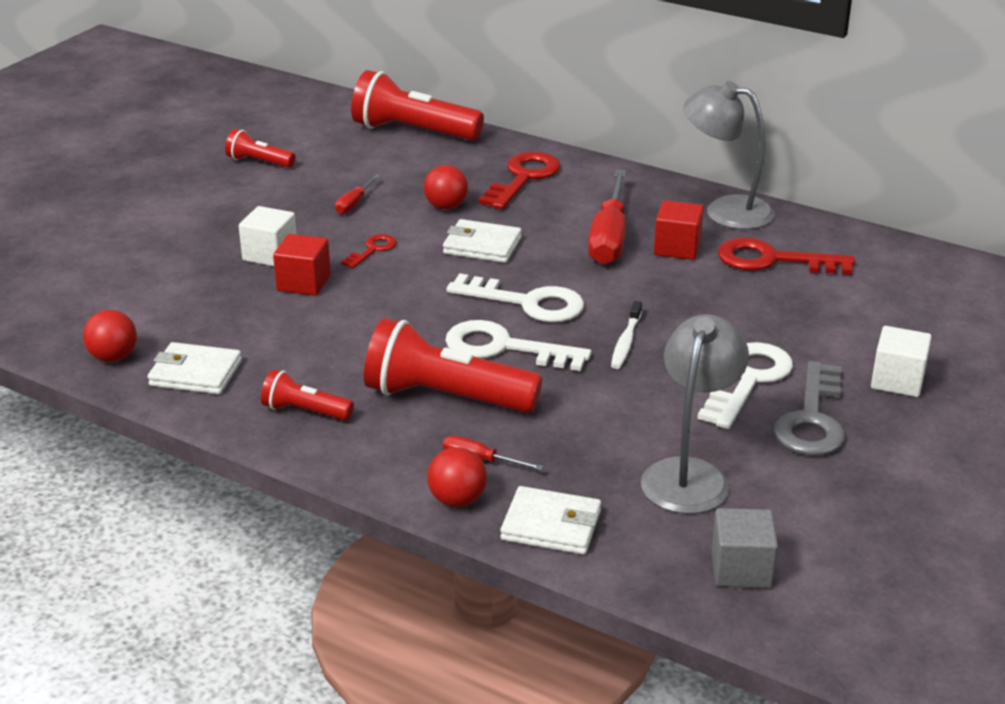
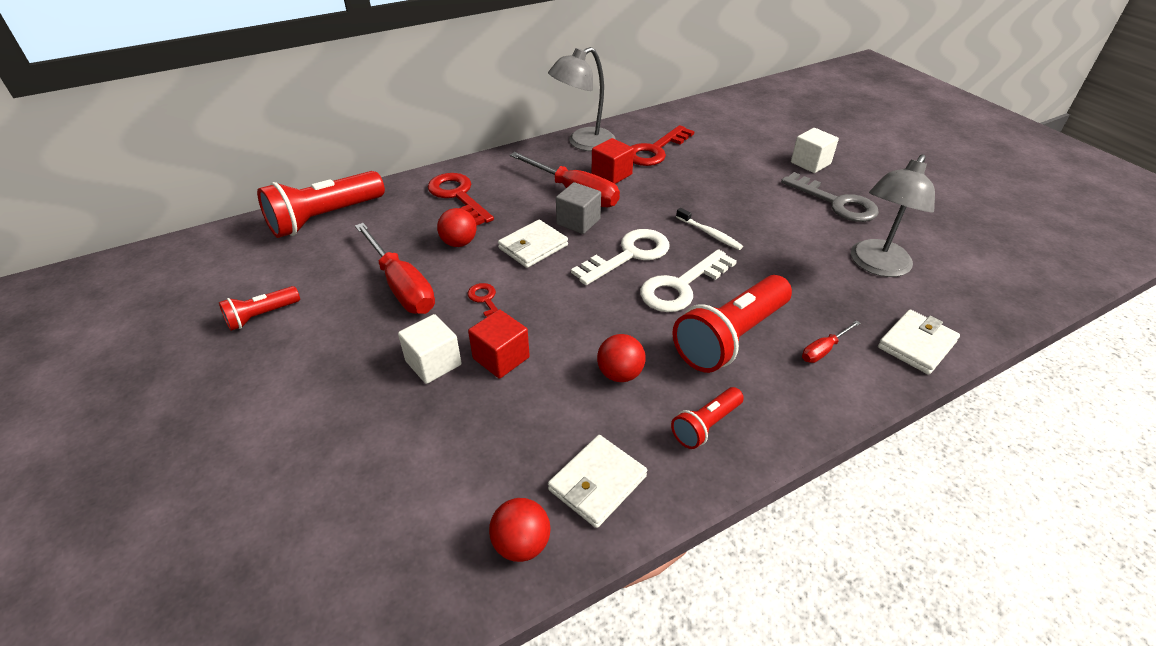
camera: 60 degrees left, 10 degrees up
(354, 203) = (401, 286): red screwdriver -> red screwdriver, size x2.12
(457, 500) = (870, 379): red ball -> red ball (620, 374)
(690, 474) = (876, 266): grey lamp -> grey lamp turned 105 degrees counterclockwise
(741, 569) = (983, 284): grey cube -> grey cube (578, 222)
(748, 380) = (782, 207): white key -> none

